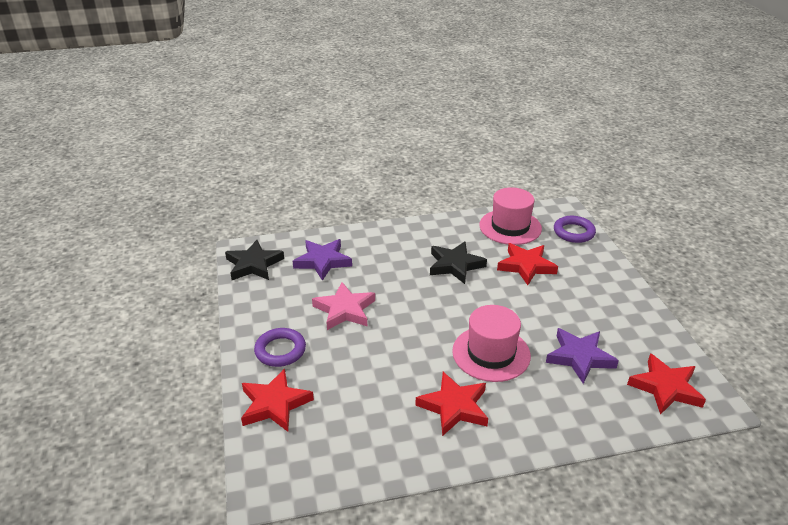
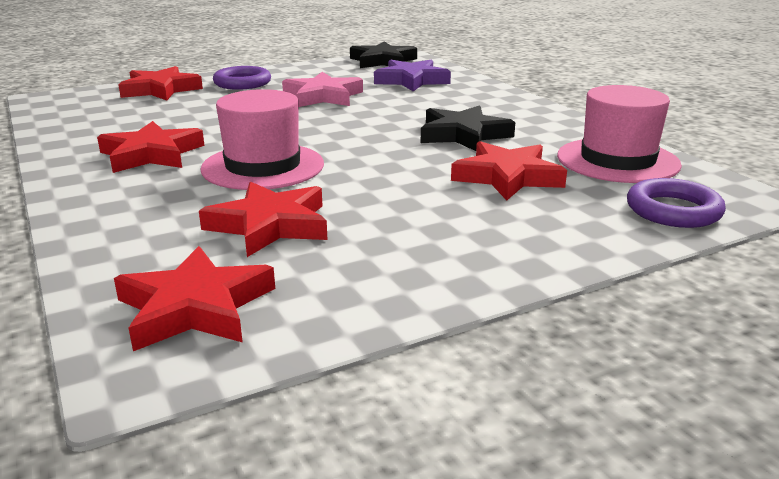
camera: 75 degrees right, 10 degrees down
(579, 357) = (270, 225): purple star -> red star

